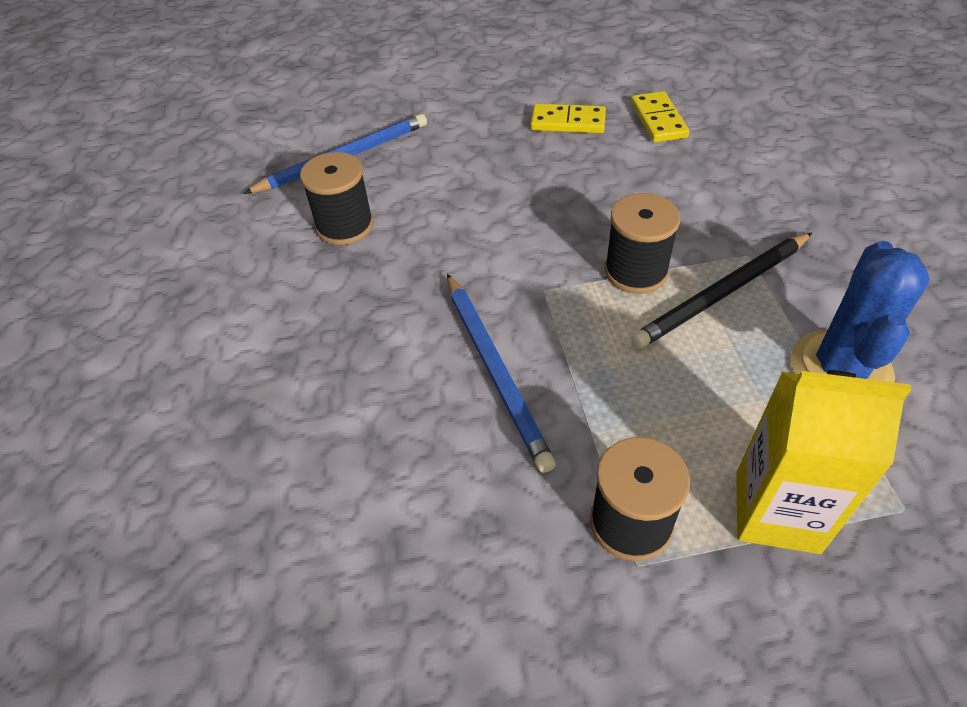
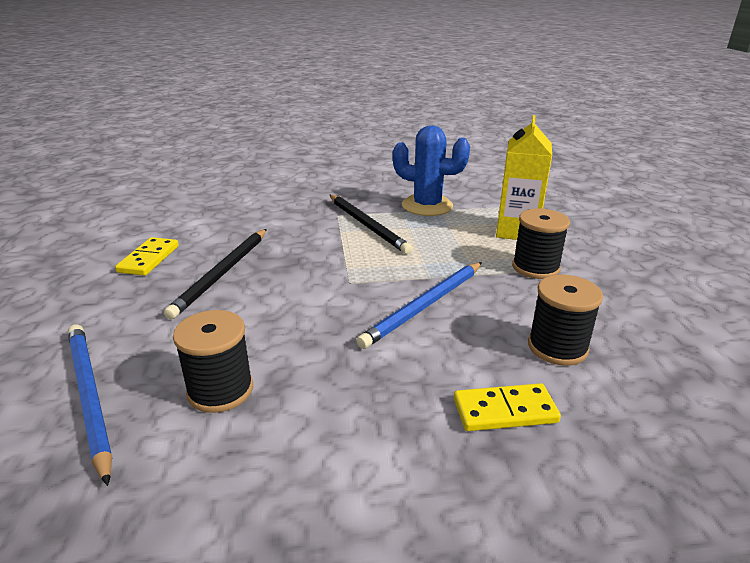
camera: 90 degrees left, 20 degrees down
(495, 369) = (425, 305): blue pencil -> blue pencil turned 150 degrees clockwise
(547, 181) = (223, 273): none -> black pencil
(636, 271) = (340, 248): black spool -> black spool (557, 347)
(658, 120) = (180, 225): yellow domino -> yellow domino (505, 411)

